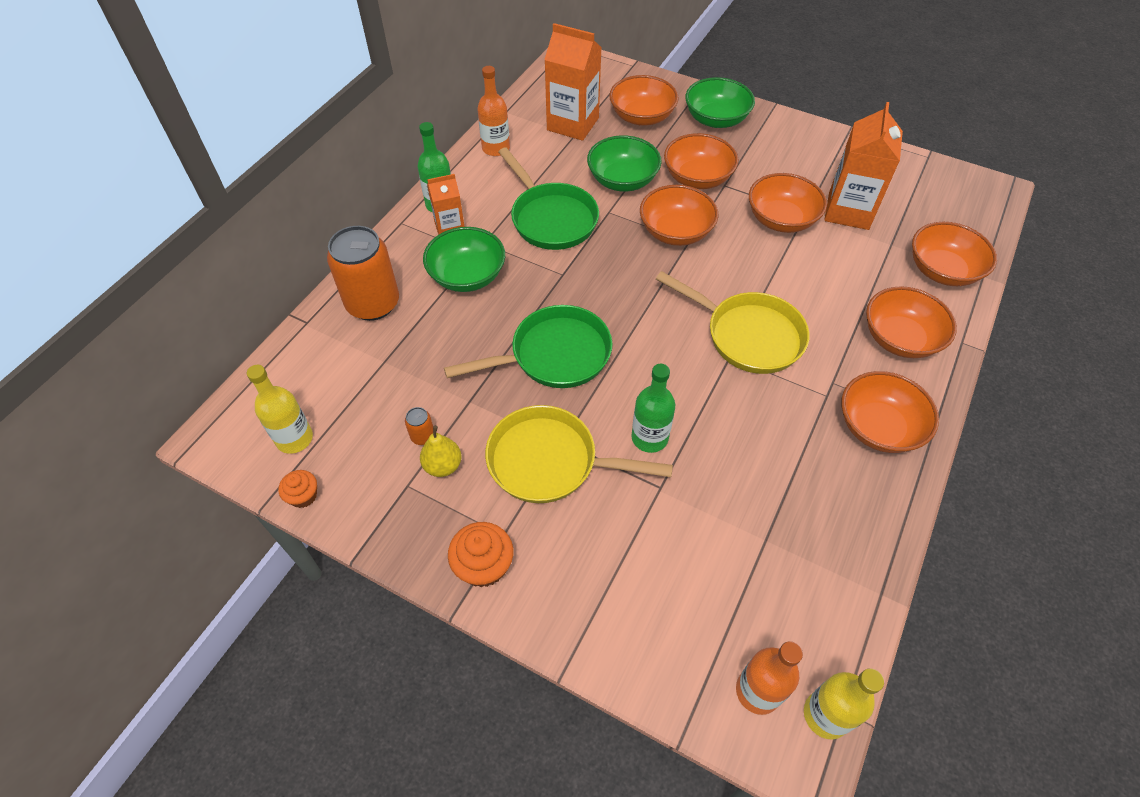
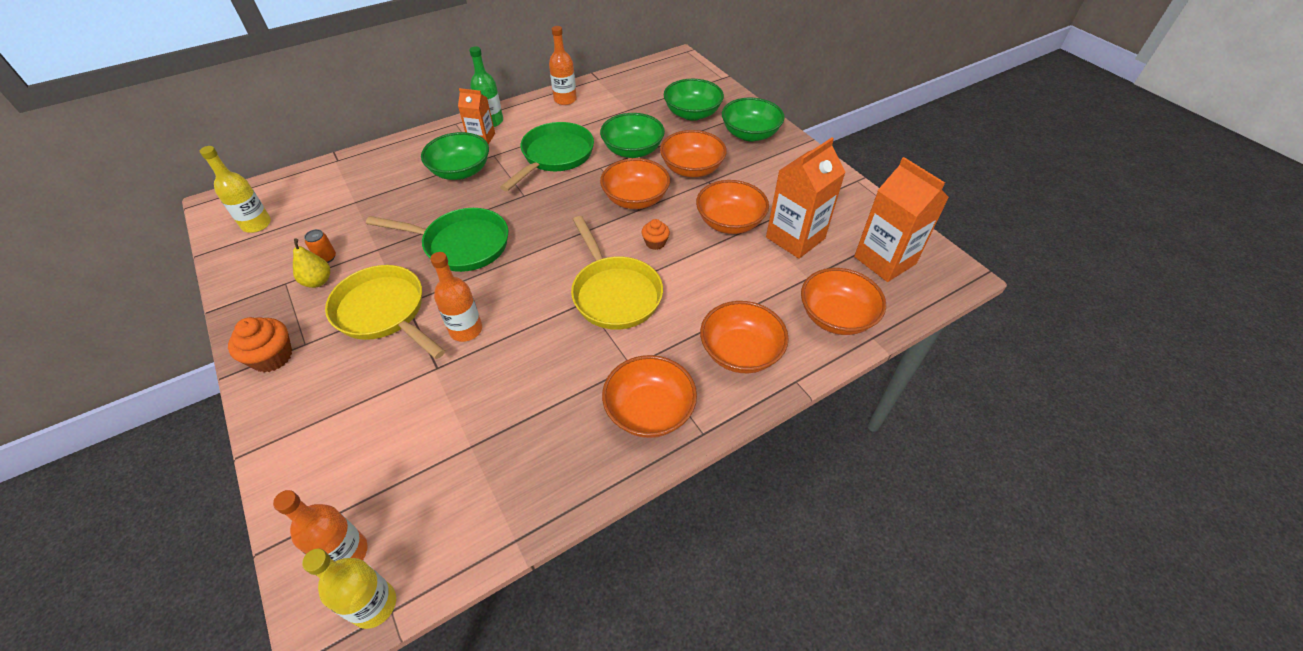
camera: 30 degrees right, 5 degrees down
(303, 496) = (224, 260): orange cupcake -> orange cupcake (655, 243)
(373, 304) = (386, 165): orange can -> none
(551, 218) = (555, 156): green pan -> green pan turned 150 degrees counterclockwise
(573, 124) = (635, 102): orange carton -> orange carton (885, 260)
(642, 117) = (692, 113): orange bowl -> green bowl
(649, 438) = (466, 330): green bottle -> orange bottle

